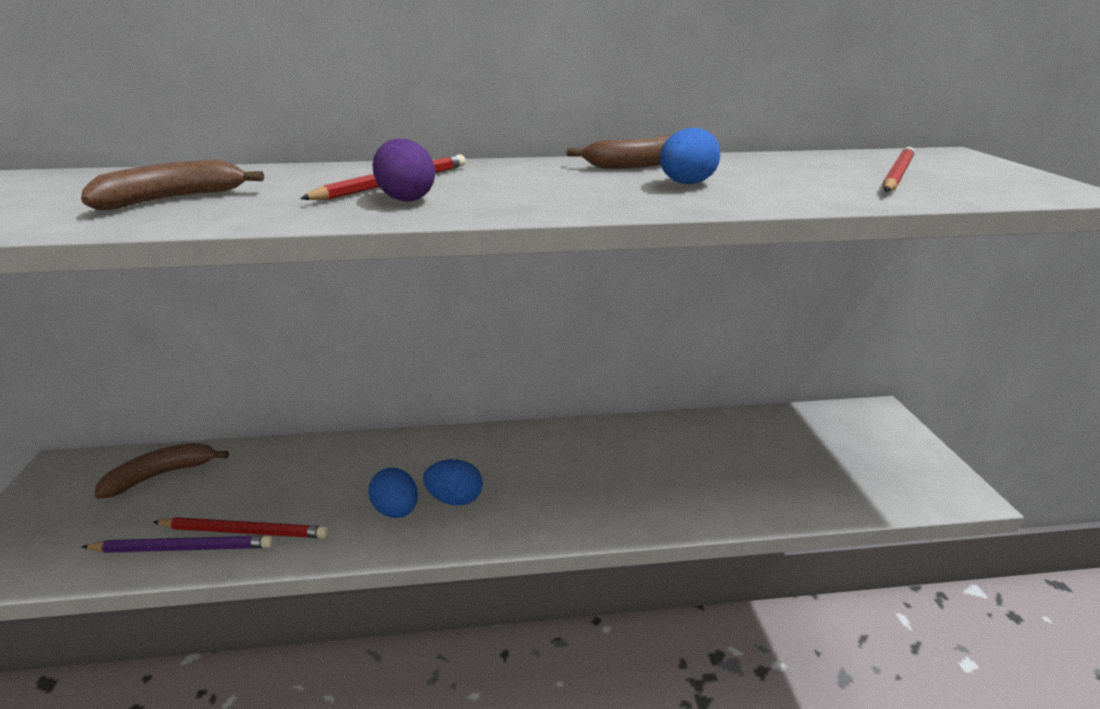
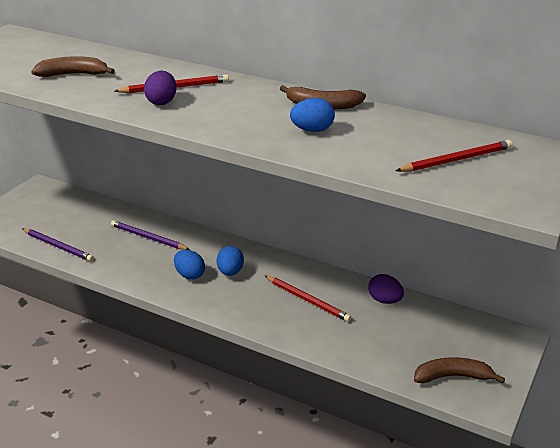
camera: 35 degrees right, 5 degrees up
(161, 475) = (74, 207): brown banana -> brown banana (453, 376)
(245, 531) = (87, 249): red pencil -> red pencil (307, 300)
(335, 473) = (148, 238): none -> purple pencil
(396, 511) = (157, 268): blue egg -> blue egg (230, 272)
(719, 429) = (384, 300): none -> purple egg

